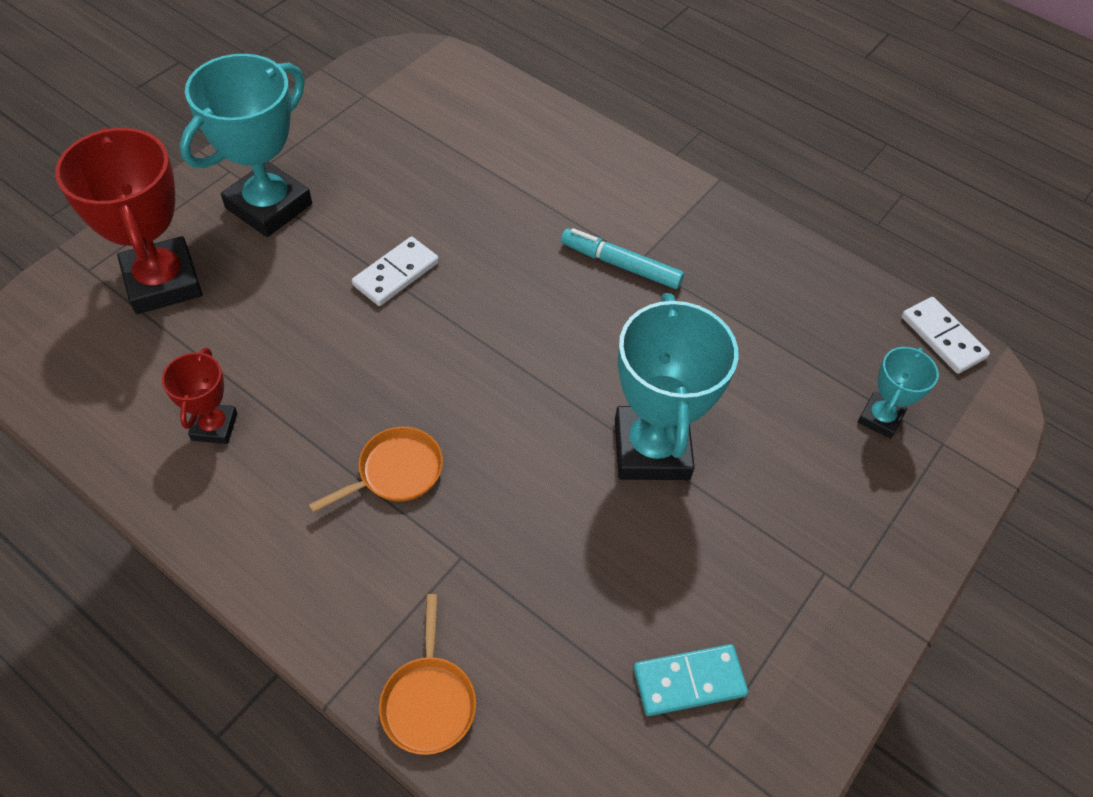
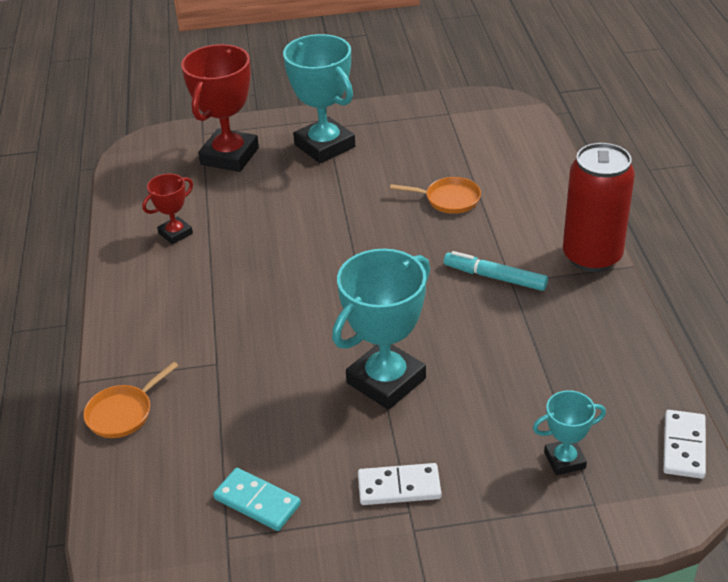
camera: 50 degrees right, 15 degrees down
(269, 206) = (324, 146): turquoise trophy -> turquoise trophy turned 60 degrees clockwise
(395, 472) = (233, 305): orange pan -> orange pan (449, 199)
(396, 274) = (351, 212): white domino -> white domino (399, 487)
(620, 265) = (495, 277): turquoise marker -> turquoise marker turned 45 degrees counterclockwise
(677, 190) = (592, 256): none -> red can

